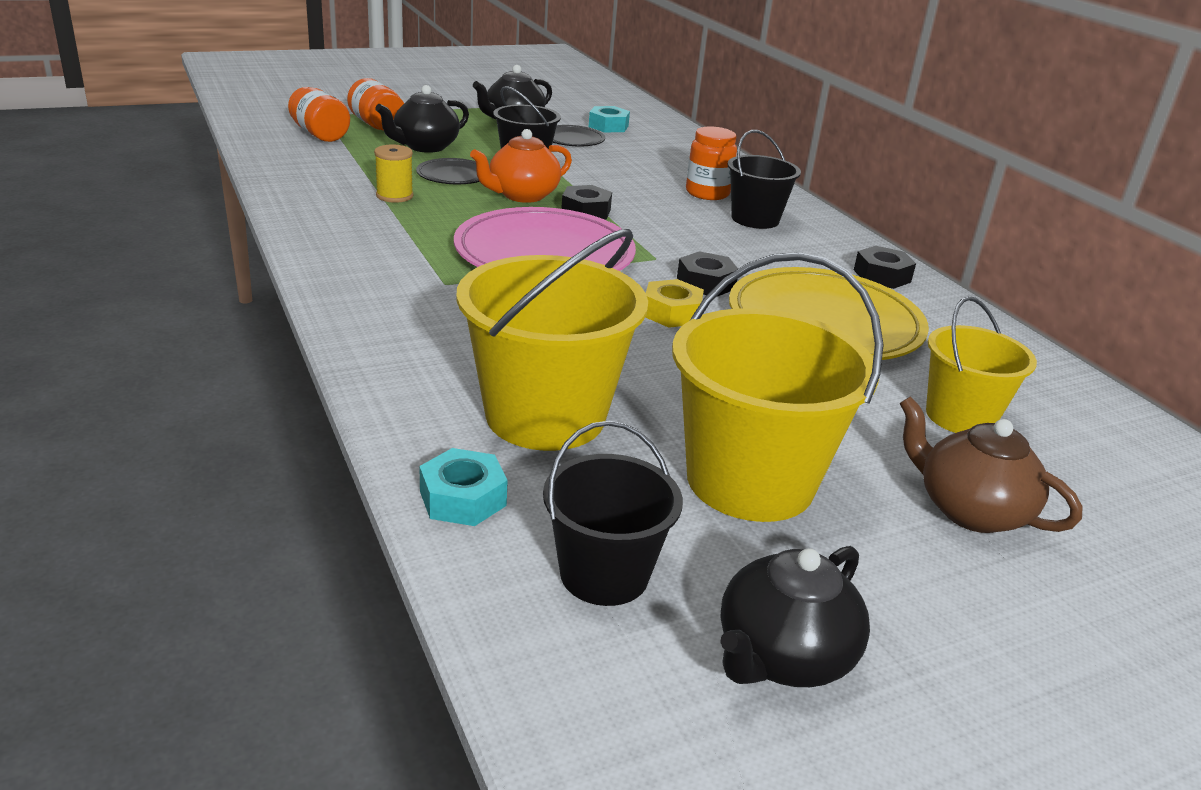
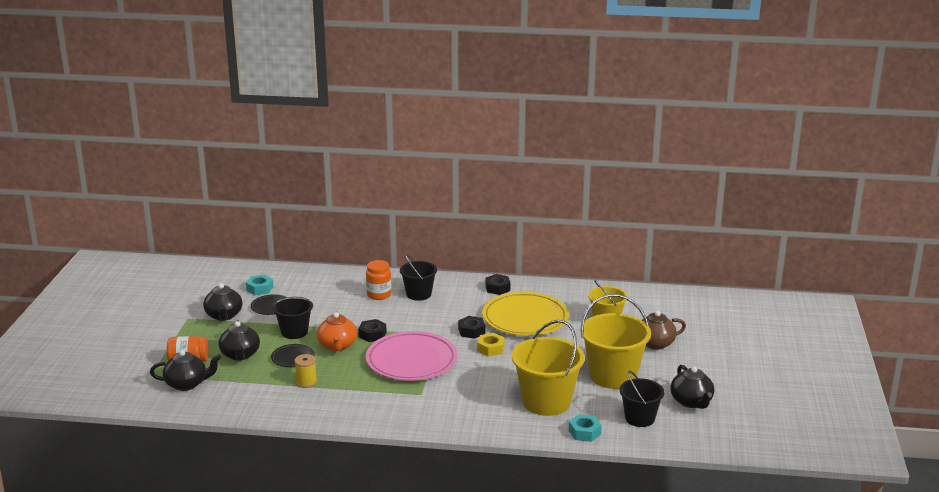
camera: 55 degrees left, 5 degrees down
(320, 134) = (187, 384): orange jar -> black teapot

